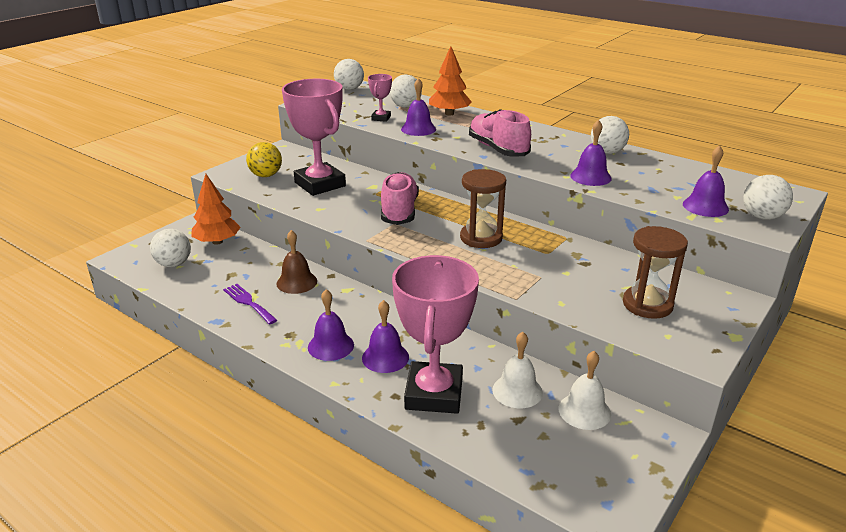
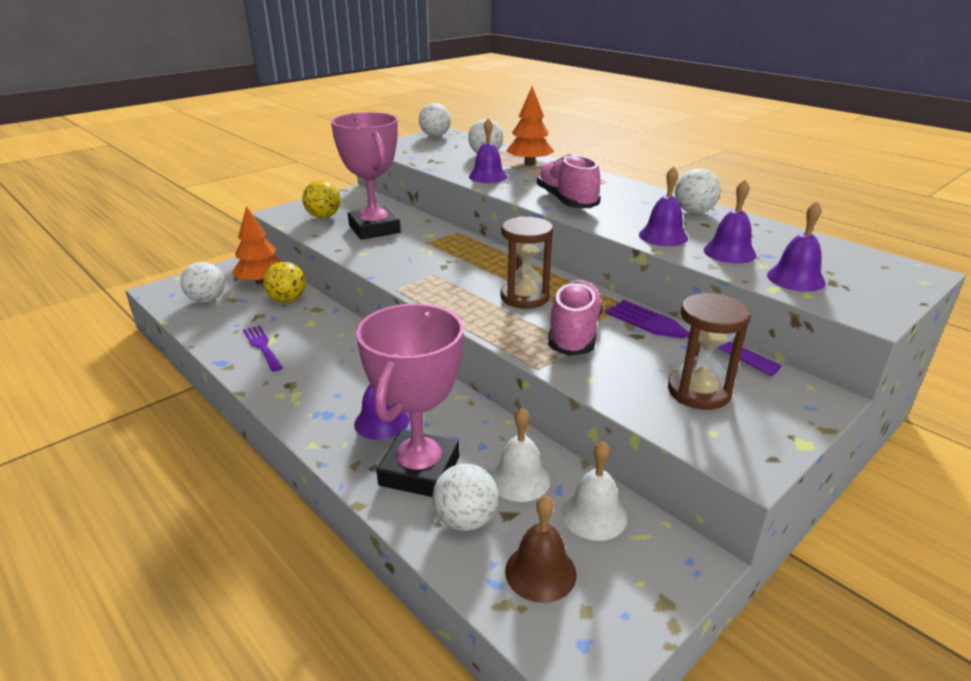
camera: 10 degrees right, 0 degrees up
(251, 257) = (287, 300): none -> yellow ball
(296, 282) = (322, 330): brown bell -> brown bell (540, 572)
(330, 346) = (327, 402): purple bell -> purple bell (729, 252)
(381, 118) = (453, 164): pink trophy -> none
(399, 211) = (445, 262): pink shoe -> pink shoe (574, 333)
(618, 259) = (679, 334): none -> purple fork
(762, 217) = (867, 296): white ball -> white ball (465, 520)

